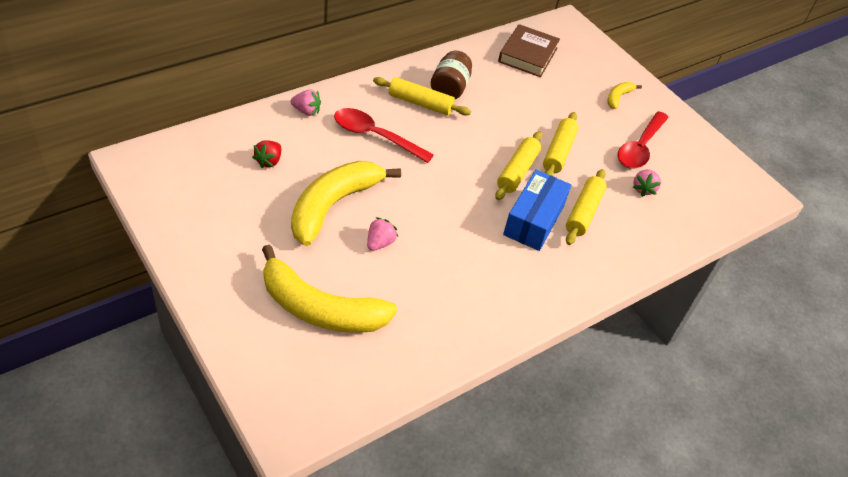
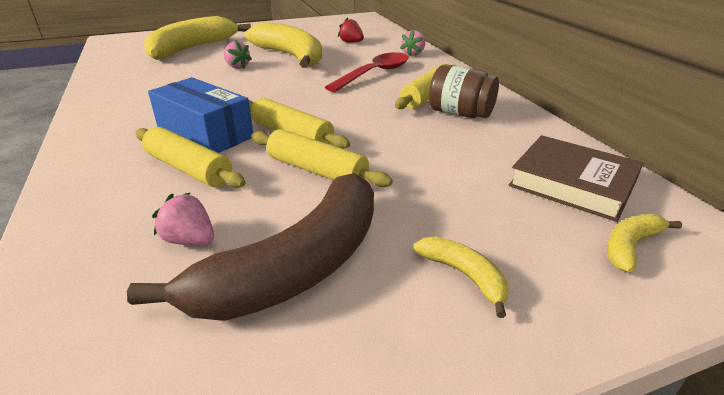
camera: 110 degrees right, 15 degrees down
(574, 49) = (630, 246): none -> yellow banana
(640, 148) = (296, 267): red spoon -> brown banana

